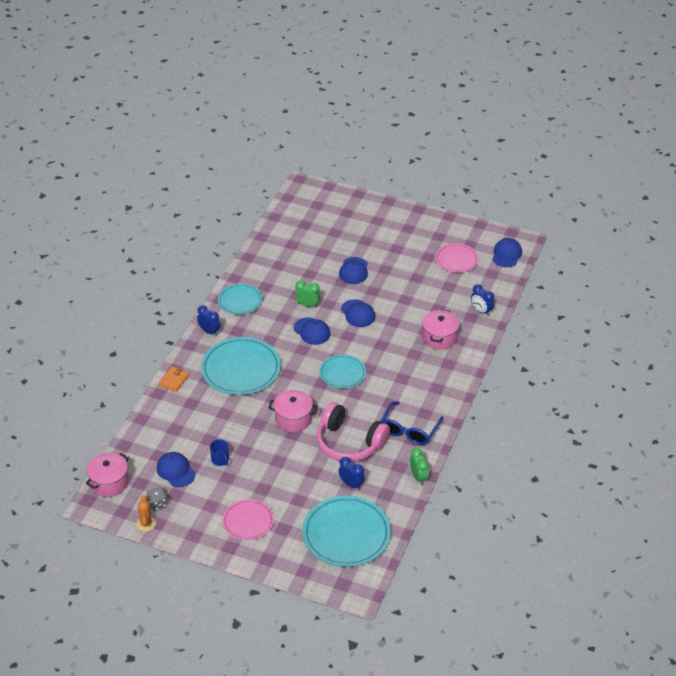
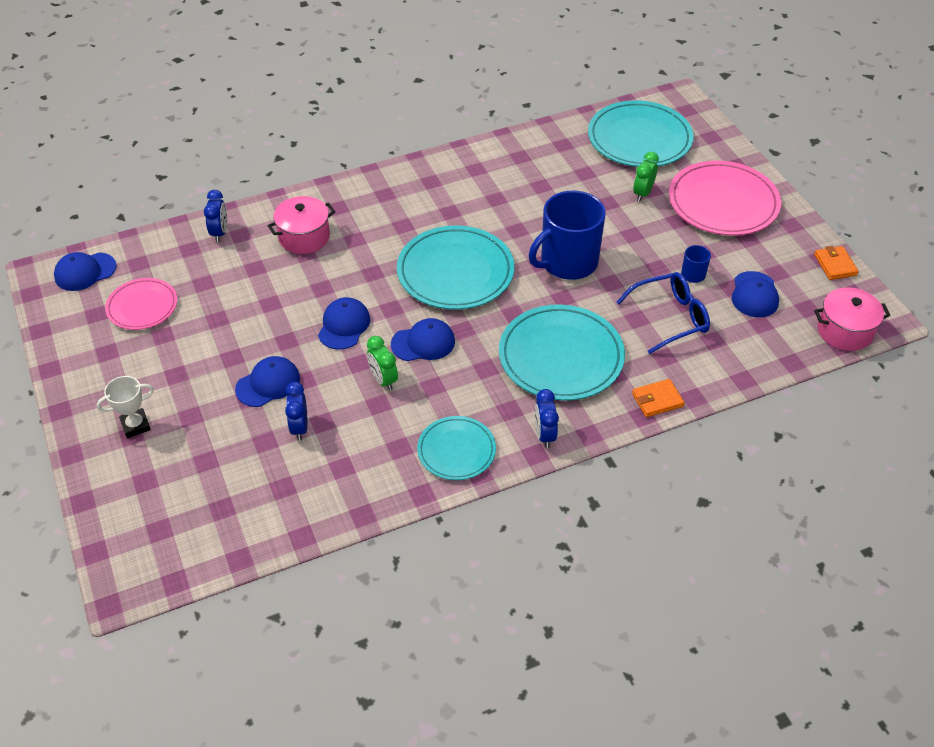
camera: 135 degrees left, 5 degrees up
(146, 523) = (835, 265): orange cactus -> orange wallet
(157, 504) = (805, 275): grey dice -> none
(248, 521) = (723, 203): pink plate -> pink plate, size x1.71
(293, 419) = (567, 262): pink pot -> blue mug
(312, 331) = (423, 343): blue cap -> blue cap turned 75 degrees clockwise
(342, 373) = (455, 272): turquoise plate -> turquoise plate, size x1.71
(349, 443) = (539, 204): pink headphones -> none
(351, 484) = (584, 170): blue clock -> blue clock (299, 427)
(381, 224) = (135, 425): none -> white trophy
(409, 430) = (467, 177): blue glasses -> blue glasses (670, 317)
(418, 477) = (515, 138): green clock -> green clock (642, 193)

